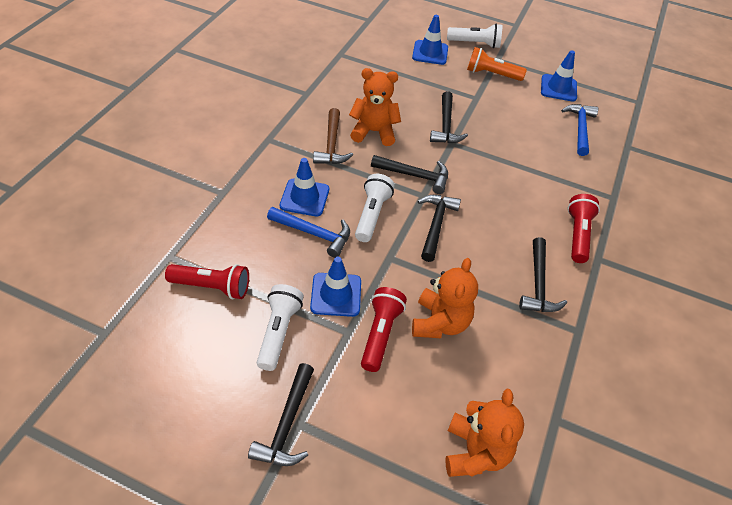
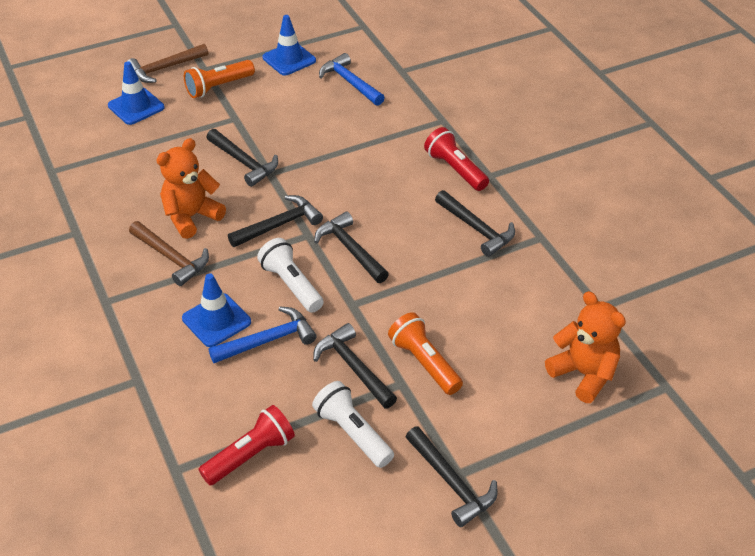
camera: 45 degrees left, 5 degrees down
(336, 294) = (353, 367): blue traffic cone -> black hammer
(380, 334) = (424, 363): red flashlight -> orange flashlight
(439, 322) = (451, 316): orange teddy bear -> none
(475, 44) = (164, 68): white flashlight -> brown hammer

